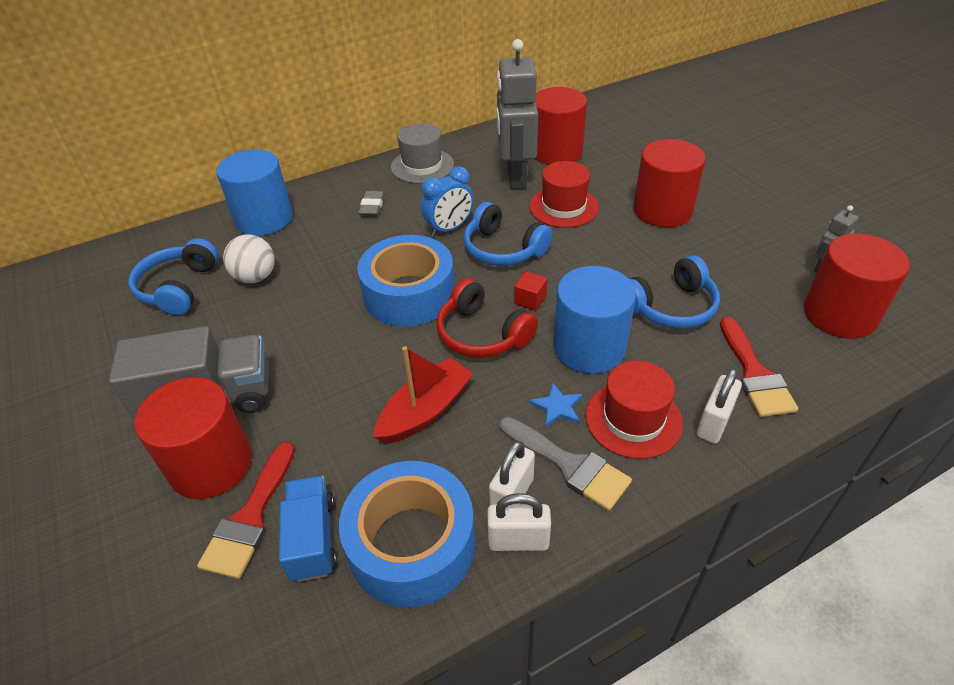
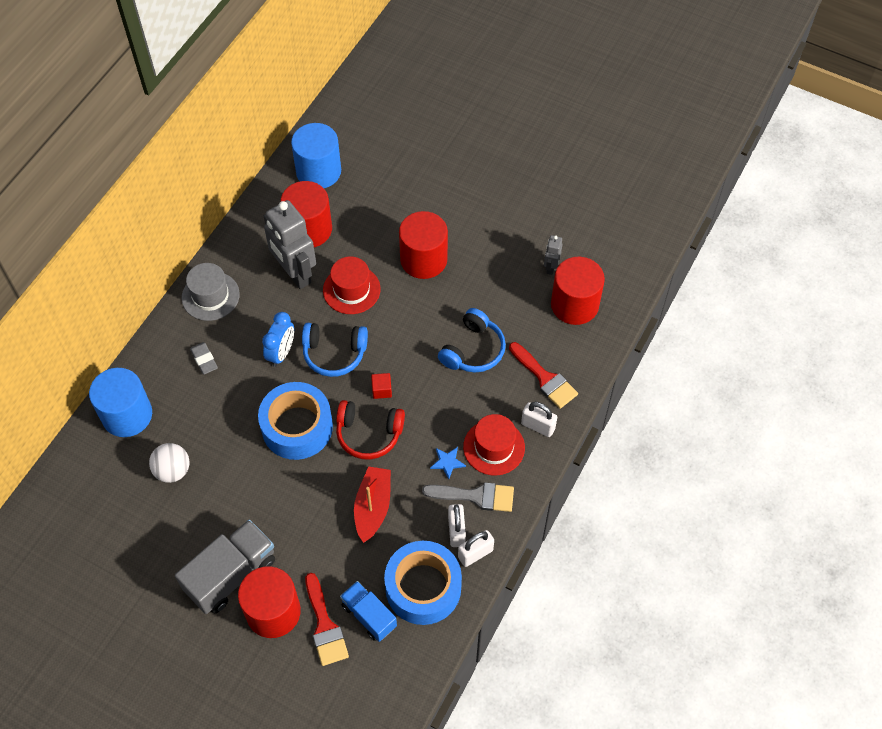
camera: 35 degrees left, 15 degrees up
(178, 288) = (122, 509): blue headphones -> none
(589, 347) = (441, 409): blue cylinder -> blue cylinder (318, 171)
(713, 423) = (538, 426): white padlock -> white padlock turned 60 degrees counterclockwise

